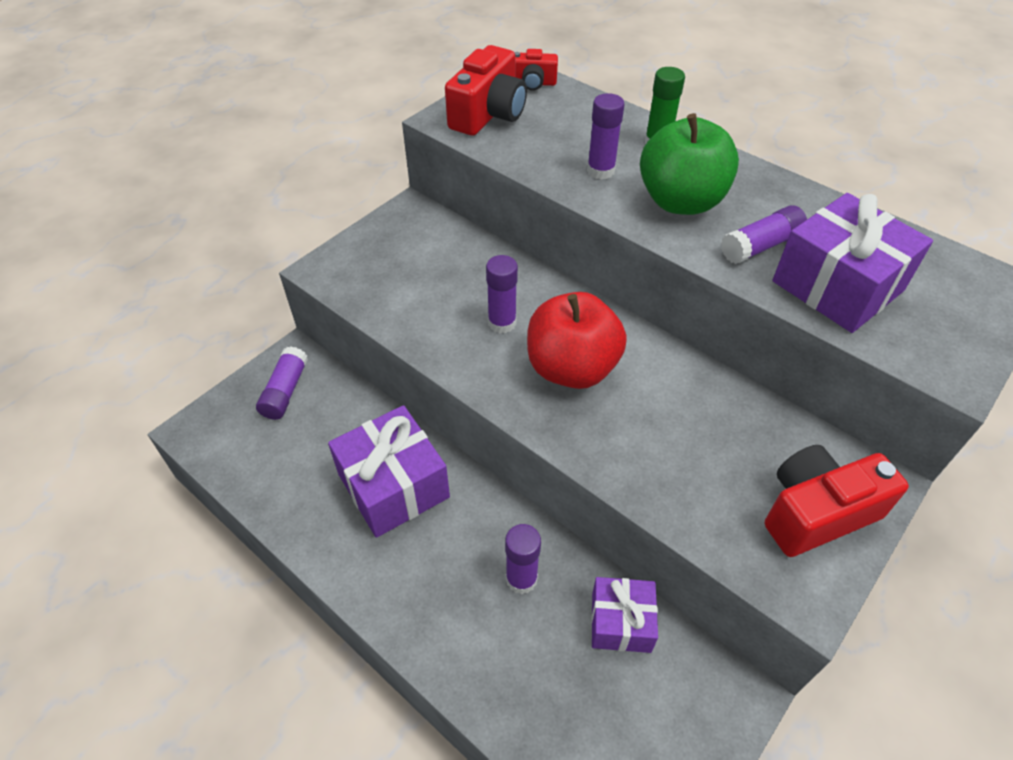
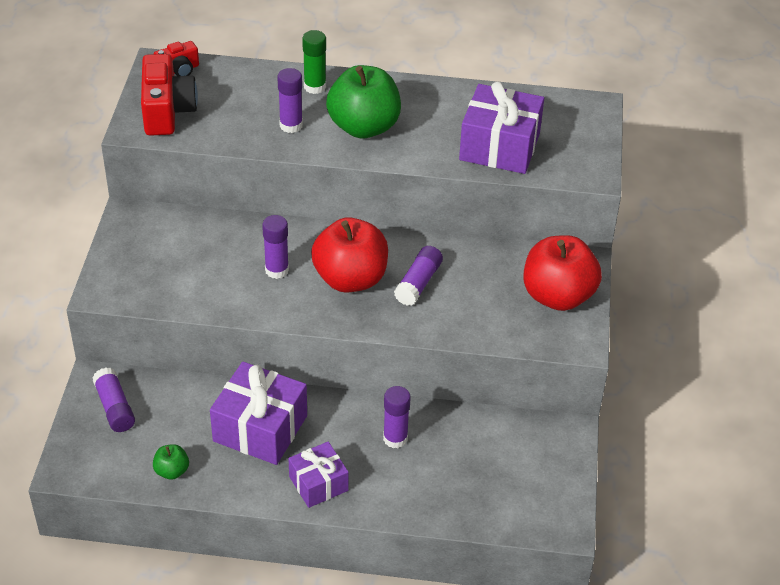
camera: 35 degrees left, 5 degrees down
(276, 486) = (172, 471): none -> green apple
(621, 622) = (475, 430): purple gift -> purple gift (318, 483)
(760, 246) = (437, 138): purple glue stick -> purple glue stick (418, 283)
(816, 513) = (557, 296): red camera -> red apple

